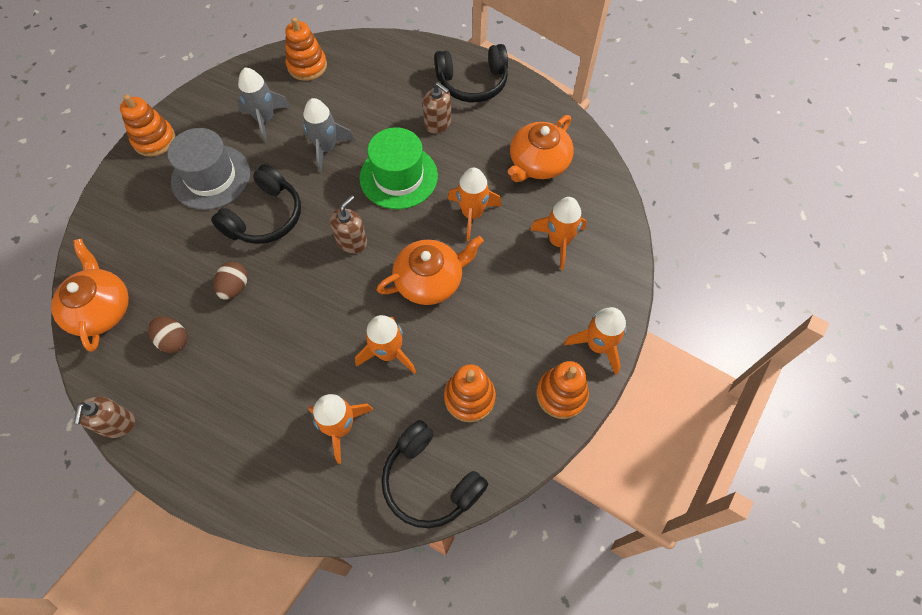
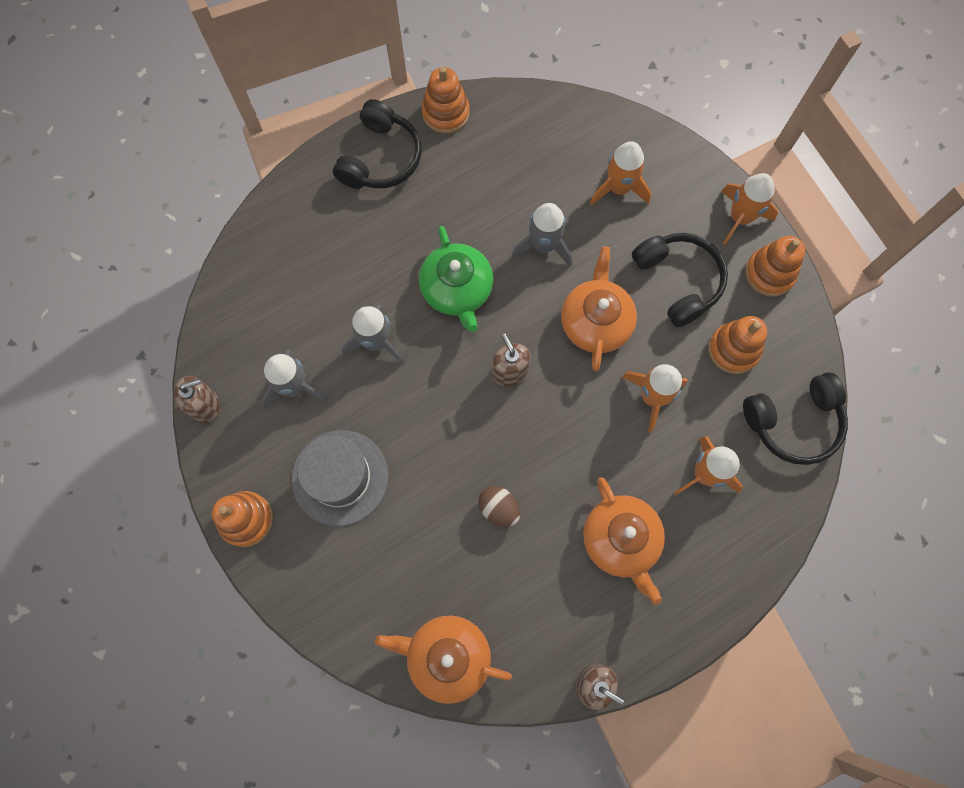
camera: 60 degrees left, 10 degrees up
(173, 340) = (527, 594): brown egg -> none
(265, 217) = (428, 443): black headphones -> black headphones (678, 281)
(307, 66) = (244, 309): orange stacking toy -> orange stacking toy (445, 113)
(398, 176) = (457, 289): green hat -> green teapot
(438, 123) = (413, 219): brown soap dispenser -> brown soap dispenser (205, 405)
(472, 214) = (543, 245): orange rocket -> grey rocket
(538, 163) = (520, 155): orange teapot -> orange teapot (620, 540)

